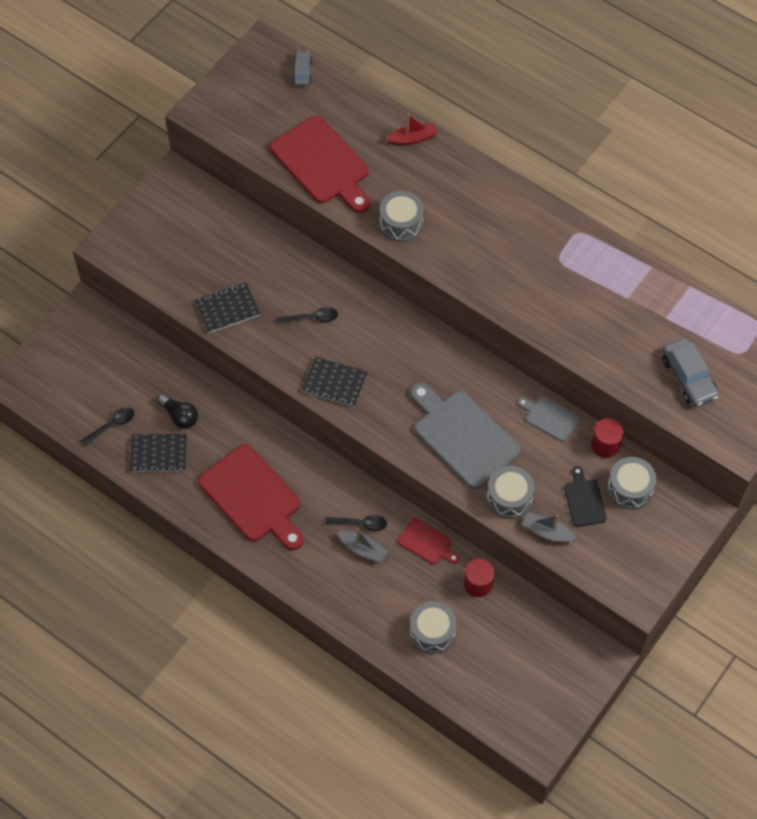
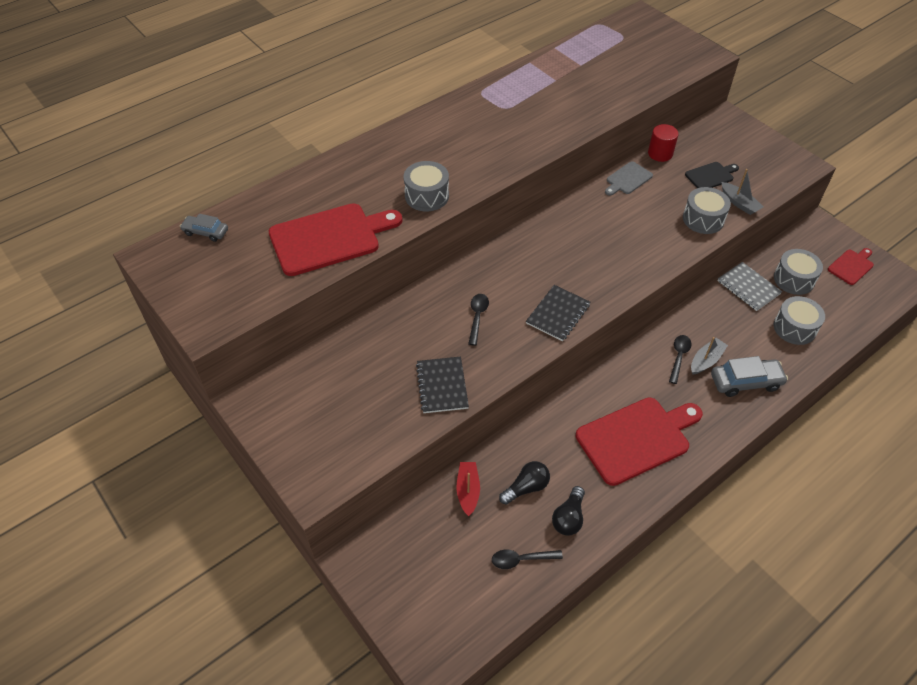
camera: 75 degrees left, 10 degrees down
(112, 425) = (521, 559): black spoon -> black spoon turned 75 degrees counterclockwise
(158, 454) = (569, 518): black notebook -> black light bulb
(412, 138) = (332, 169): red boat -> red boat (468, 491)
(427, 543) = (704, 313): red cutting board -> red cutting board (851, 266)
(463, 436) = (635, 235): grey cutting board -> none
(478, 584) = (748, 287): red cylinder -> grey notebook
(547, 532) = (739, 203): grey boat -> grey boat turned 75 degrees counterclockwise
(584, 500) = (711, 176): black cutting board -> black cutting board turned 150 degrees clockwise
(630, 488) = (703, 149): grey drum -> grey drum (794, 279)
(688, 377) = (640, 65): grey car -> grey car (745, 382)

